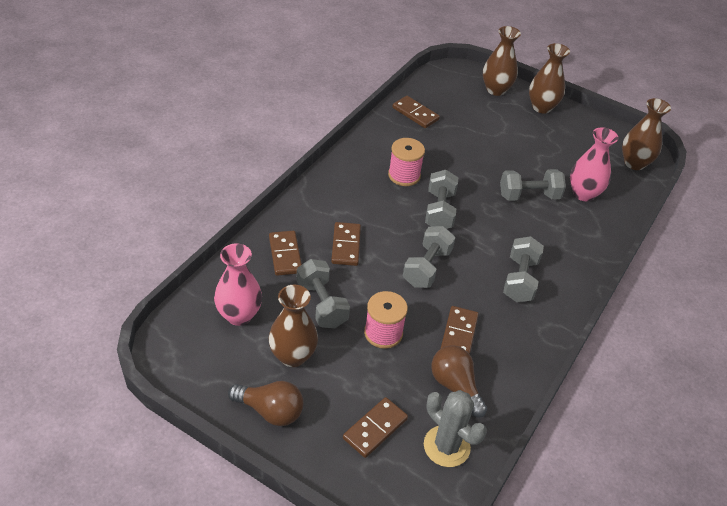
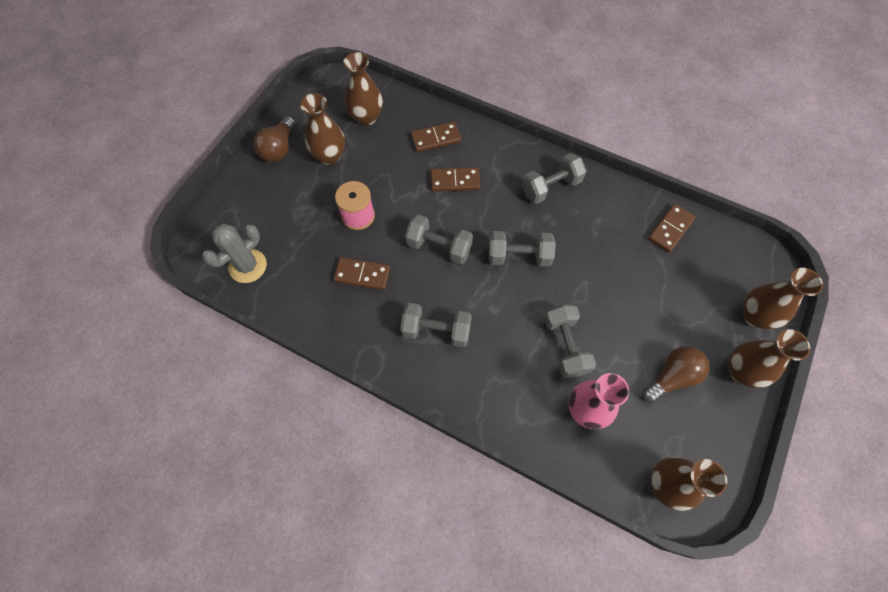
camera: 90 degrees right, 20 degrees up
(239, 315) = (366, 117): pink vase -> brown vase
(321, 304) = (384, 170): grey dumbbell -> grey dumbbell (550, 187)
(375, 428) = (264, 215): brown domino -> none
(404, 175) = (563, 223): pink spool -> none
(455, 386) = (305, 272): brown light bulb -> brown light bulb (671, 377)

